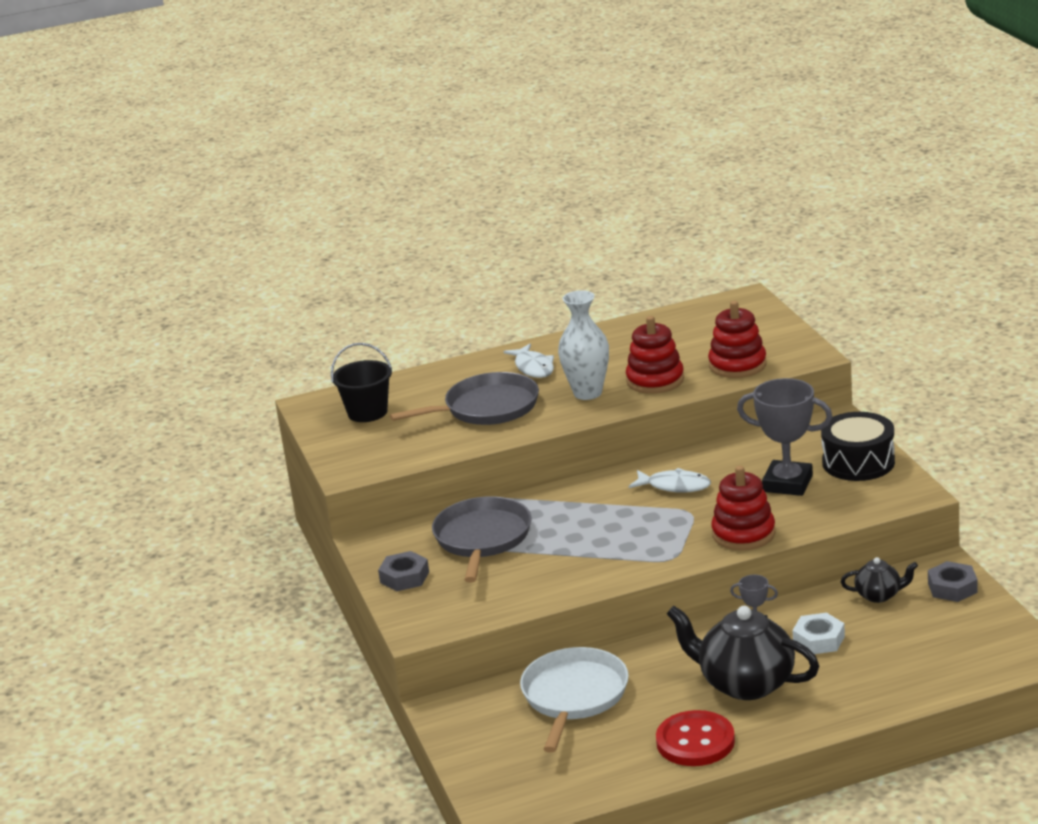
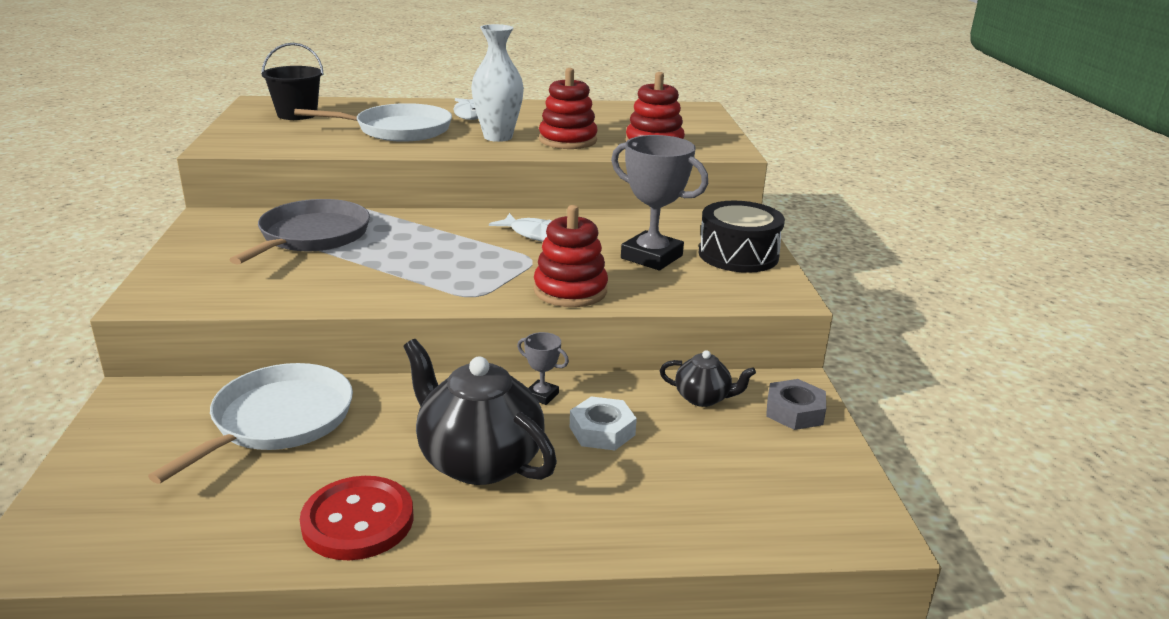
camera: 10 degrees right, 0 degrees up
(404, 577) = (201, 250): grey nut -> none
(487, 408) = (398, 130): grey pan -> white pan

